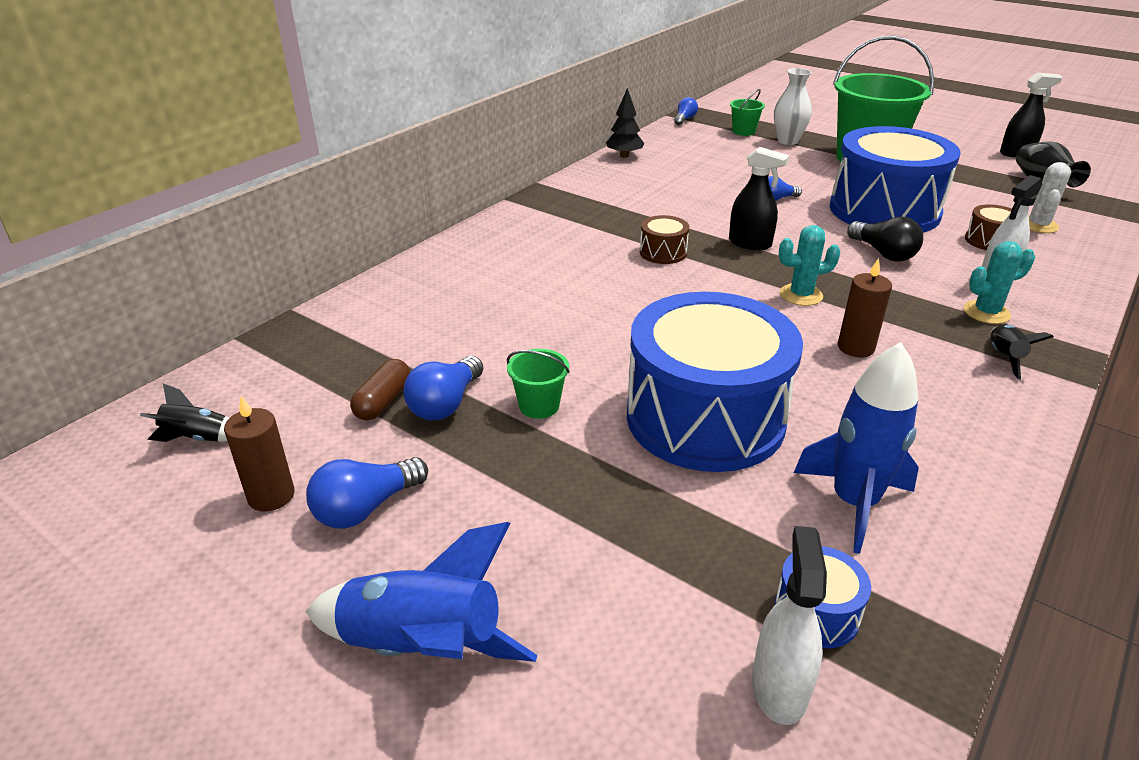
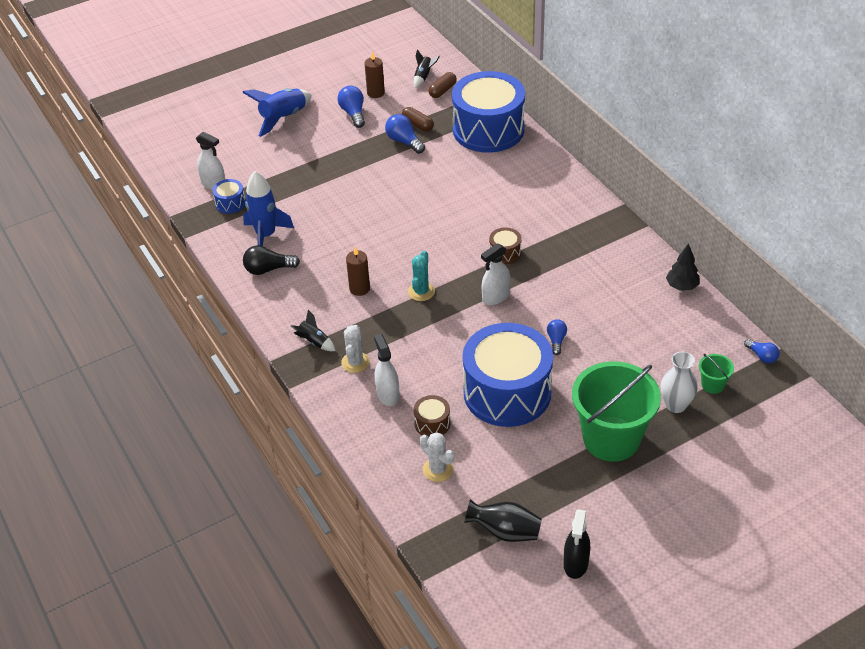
camera: 115 degrees right, 10 degrees up
(252, 399) = (442, 90): none -> brown capsule
(539, 406) = (385, 167): green bucket -> none
(705, 418) = (343, 214): blue drum -> blue drum (488, 129)
(750, 243) = (495, 297): black spray bottle -> white spray bottle
(883, 253) = (447, 356): black light bulb -> black light bulb (268, 269)
(986, 312) = (355, 362): turquoise cactus -> white cactus

